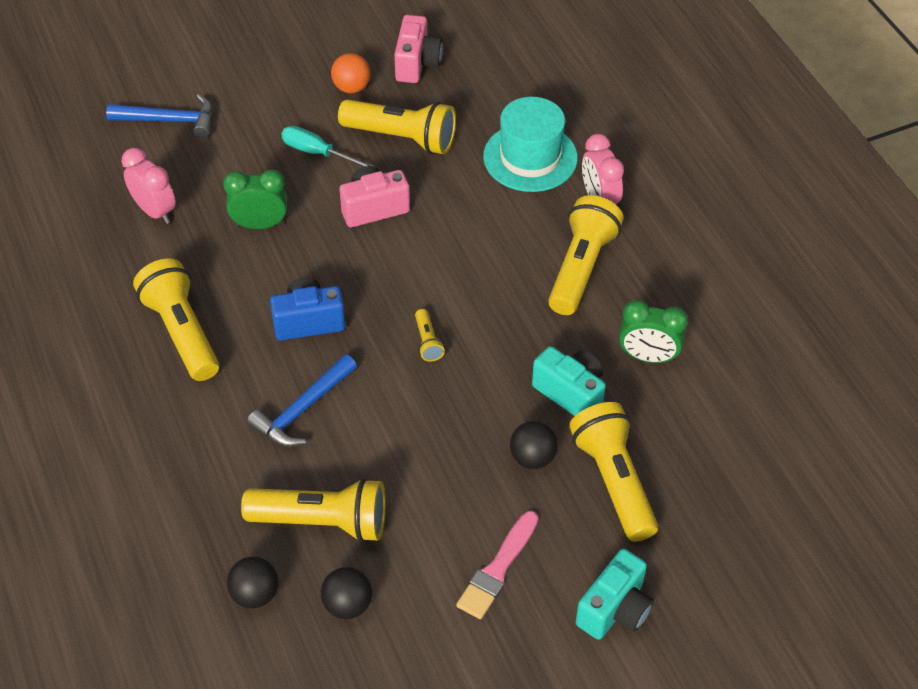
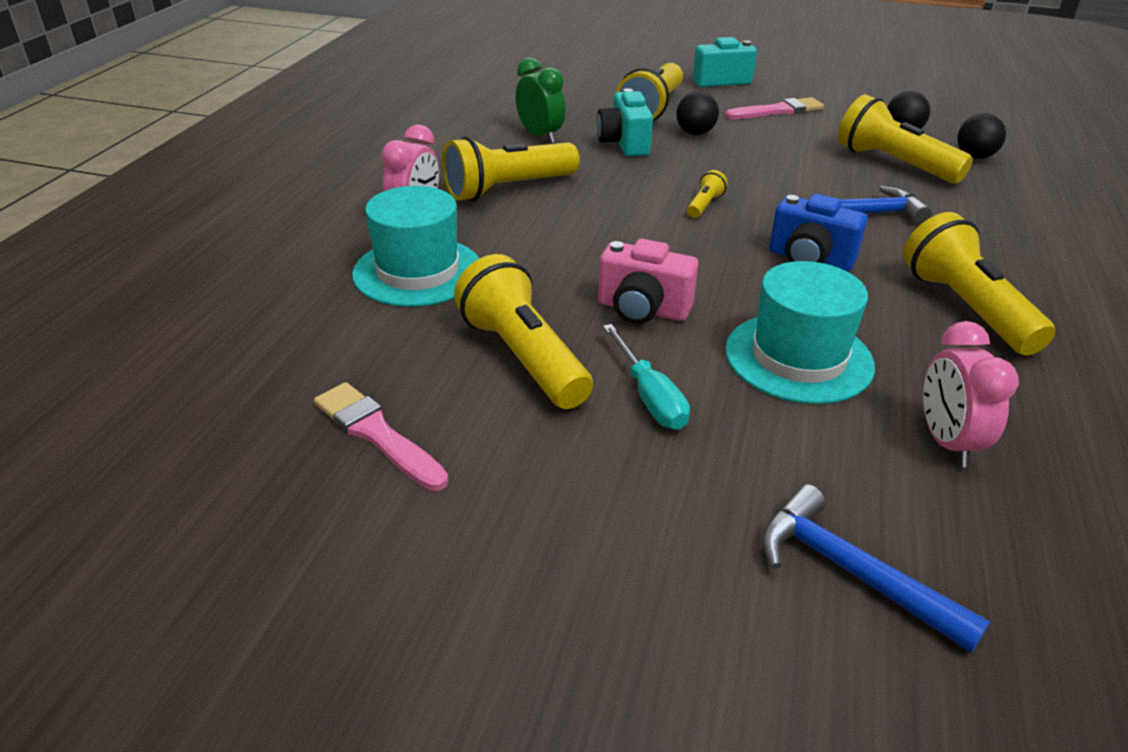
camera: 140 degrees left, 15 degrees down
(182, 332) = (965, 308): yellow flashlight -> yellow flashlight turned 150 degrees clockwise
(260, 224) = (798, 357): green clock -> turquoise hat
(351, 87) = (506, 454): orange ball -> none
(417, 63) = (376, 434): pink camera -> pink brush

